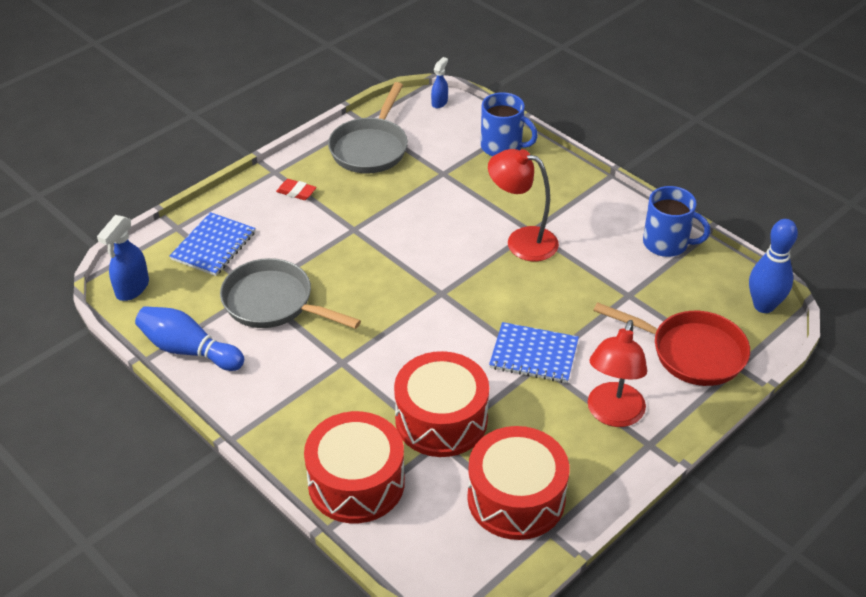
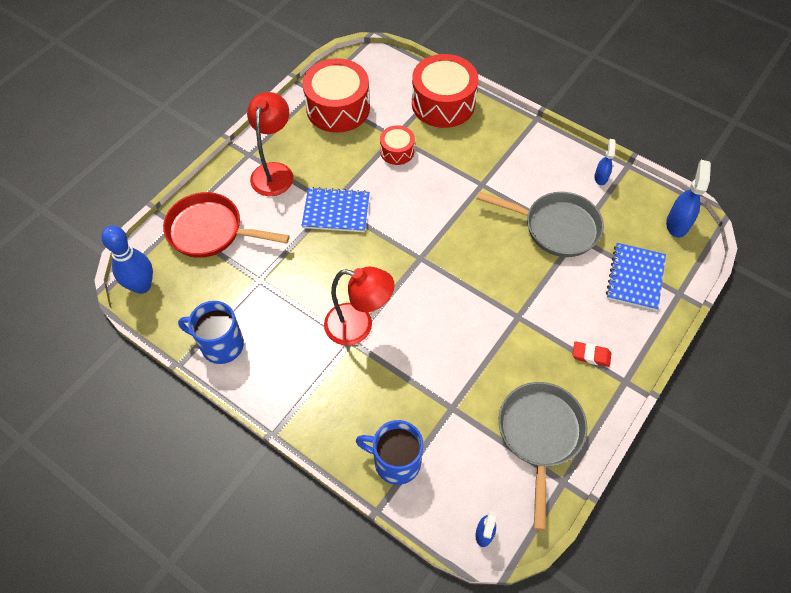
camera: 170 degrees right, 15 degrees up
(188, 350) = (601, 177): blue bowling pin -> blue spray bottle
(441, 420) = (397, 151): red drum -> red drum, size x0.52

